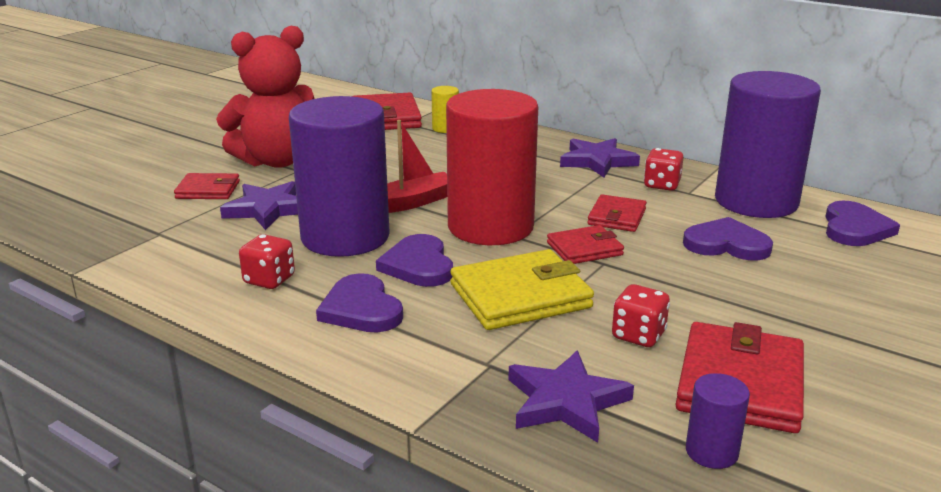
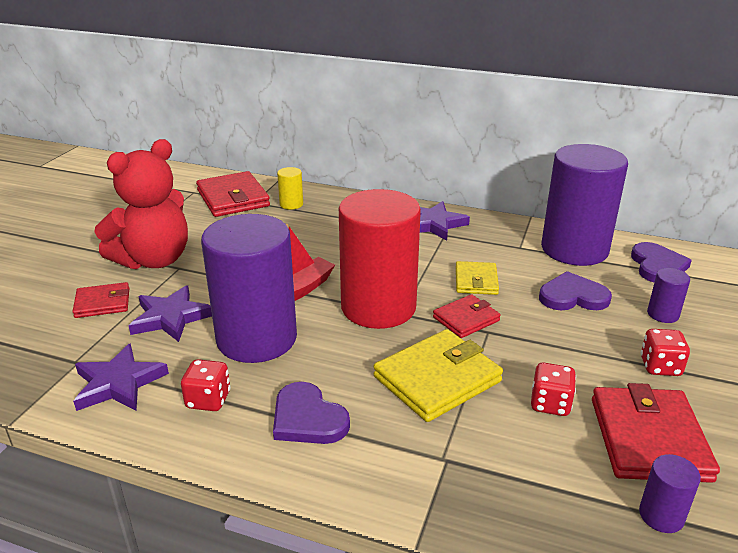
camera: 15 degrees left, 5 degrees up
(418, 265) = (336, 360): purple heart -> none
(566, 401) = (526, 487): purple star -> purple star (118, 383)
(616, 217) = (476, 281): red wallet -> yellow wallet
(661, 185) = (496, 242): red dice -> red dice (660, 367)
(832, 274) = (663, 314): none -> purple cylinder

